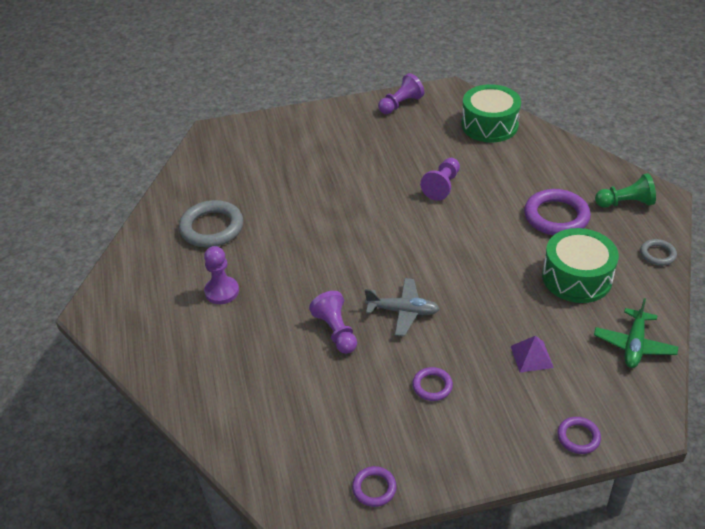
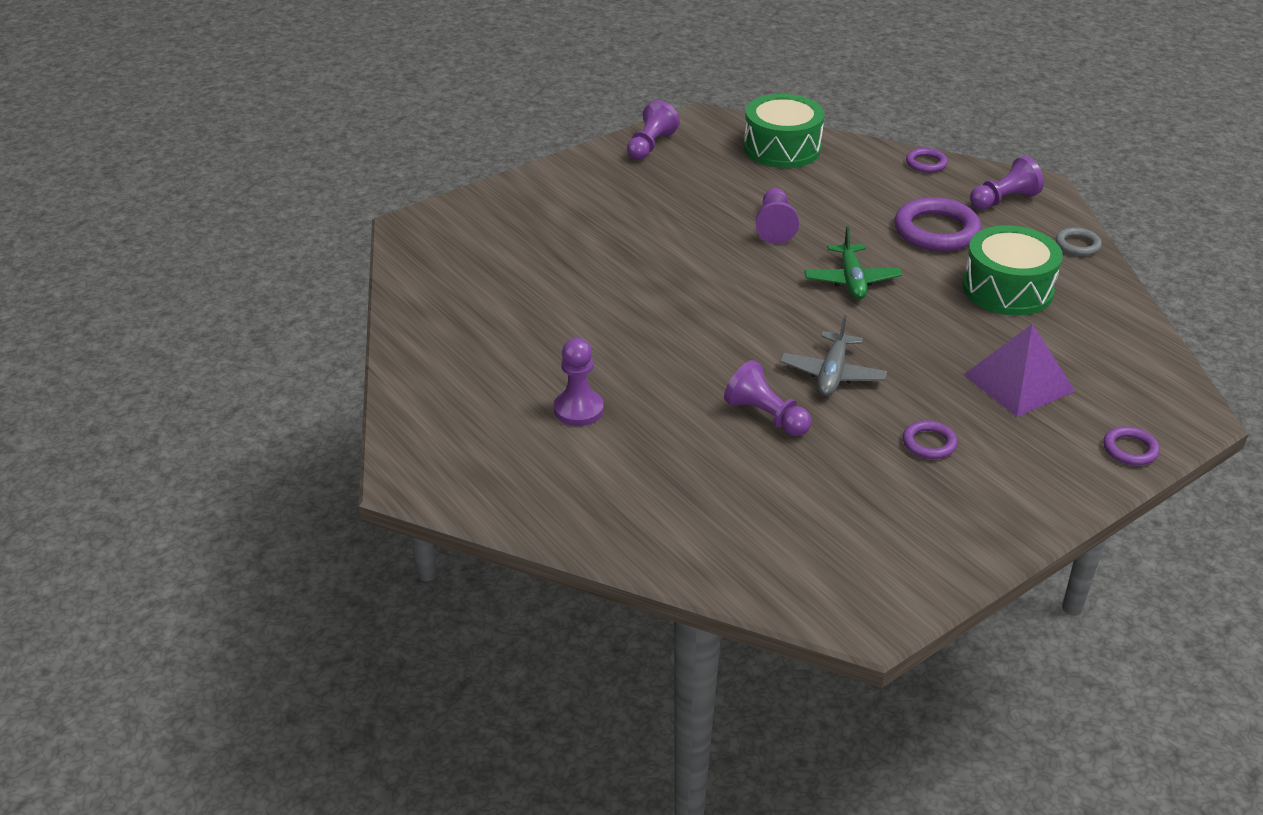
camera: 25 degrees left, 5 degrees down
(212, 228) = (504, 339): grey ring -> none
(374, 488) = (944, 569): purple ring -> purple ring (926, 163)
(403, 311) = (832, 374): grey plane -> grey plane turned 120 degrees clockwise
(531, 356) = (1018, 382): purple pyramid -> purple pyramid, size x1.72
(625, 203) = (1003, 200): green pawn -> purple pawn
(634, 345) = (1120, 342): green plane -> green plane (851, 280)

